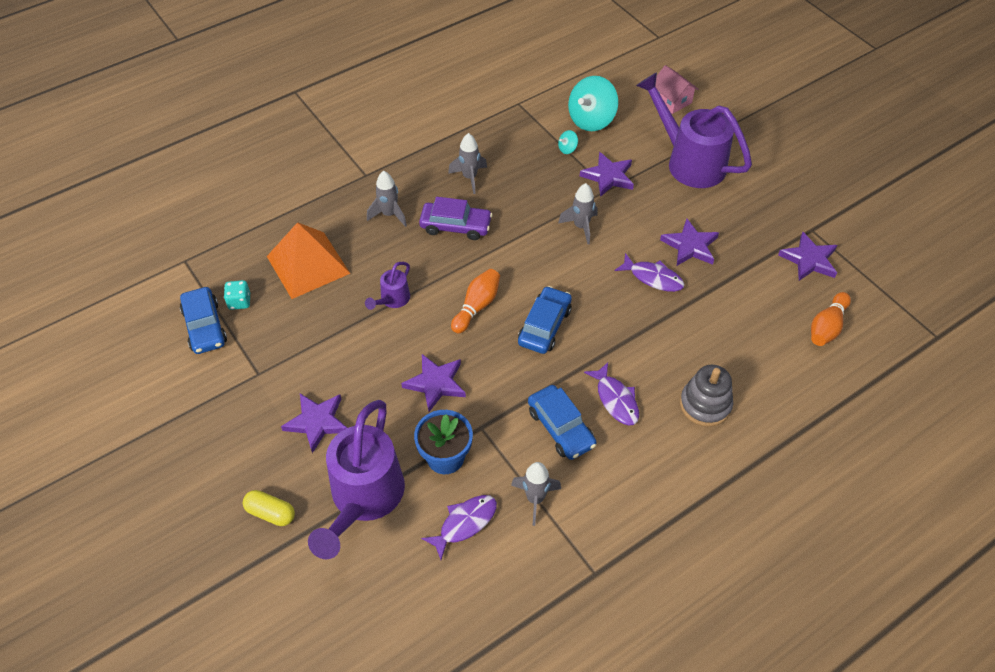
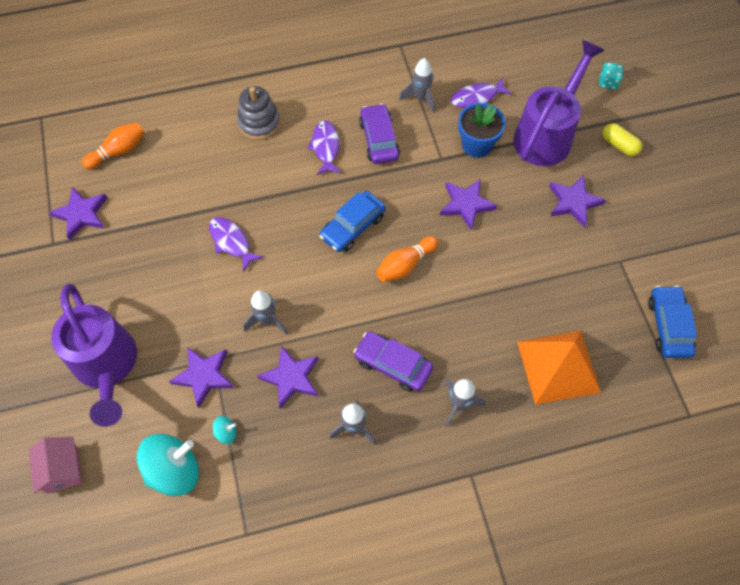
camera: 160 degrees left, 10 degrees up
(239, 302) = (633, 343): turquoise dice -> turquoise dice (608, 82)
(392, 300) = (482, 297): purple watering can -> none
(561, 428) = (379, 140): blue car -> purple car
(690, 246) = (176, 263): purple star -> purple star (291, 378)

